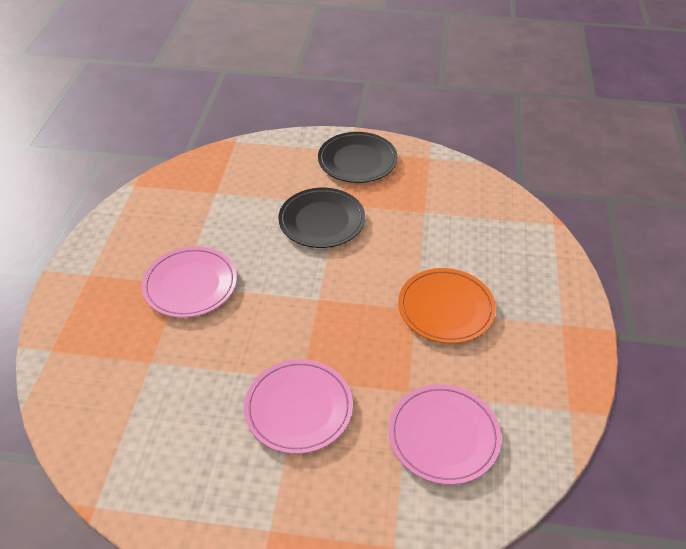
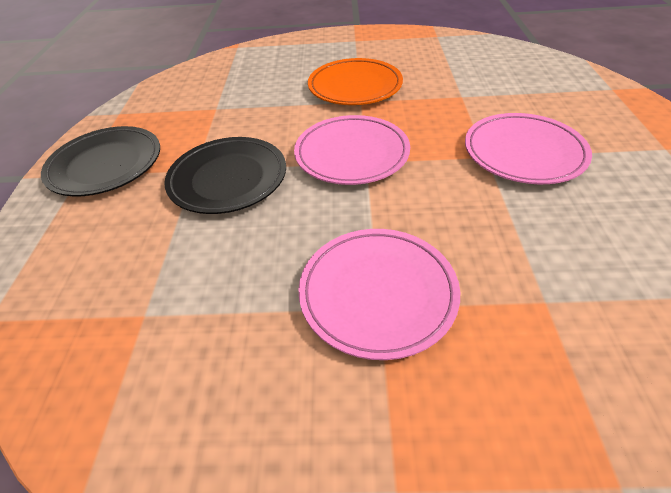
camera: 95 degrees left, 0 degrees up
(443, 436) = (495, 77): pink plate -> pink plate (352, 154)

